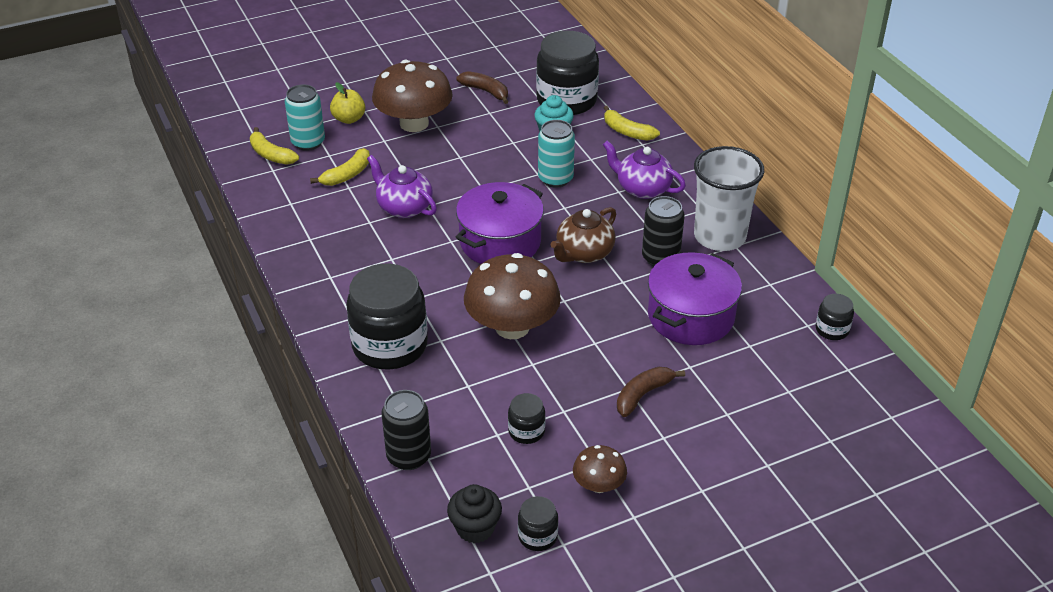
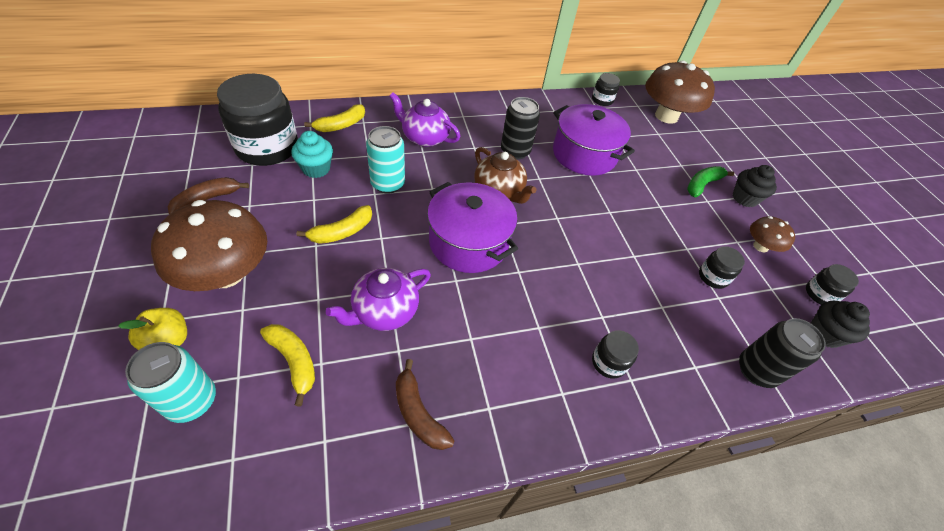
camera: 85 degrees left, 10 degrees up
(271, 155) = (192, 458): yellow banana -> yellow banana (342, 232)
(390, 345) = (608, 362): black jar -> black jar, size x0.45
(512, 327) = (588, 259): brown mushroom -> brown mushroom (666, 116)
(642, 188) = (424, 137): purple teapot -> purple teapot turned 75 degrees clockwise
(642, 395) = (666, 200): brown banana -> brown banana (418, 413)
(690, 479) = (744, 198): none -> black cupcake
(695, 434) = (702, 185): none -> green banana
(719, 236) = (498, 117): white cup -> none

